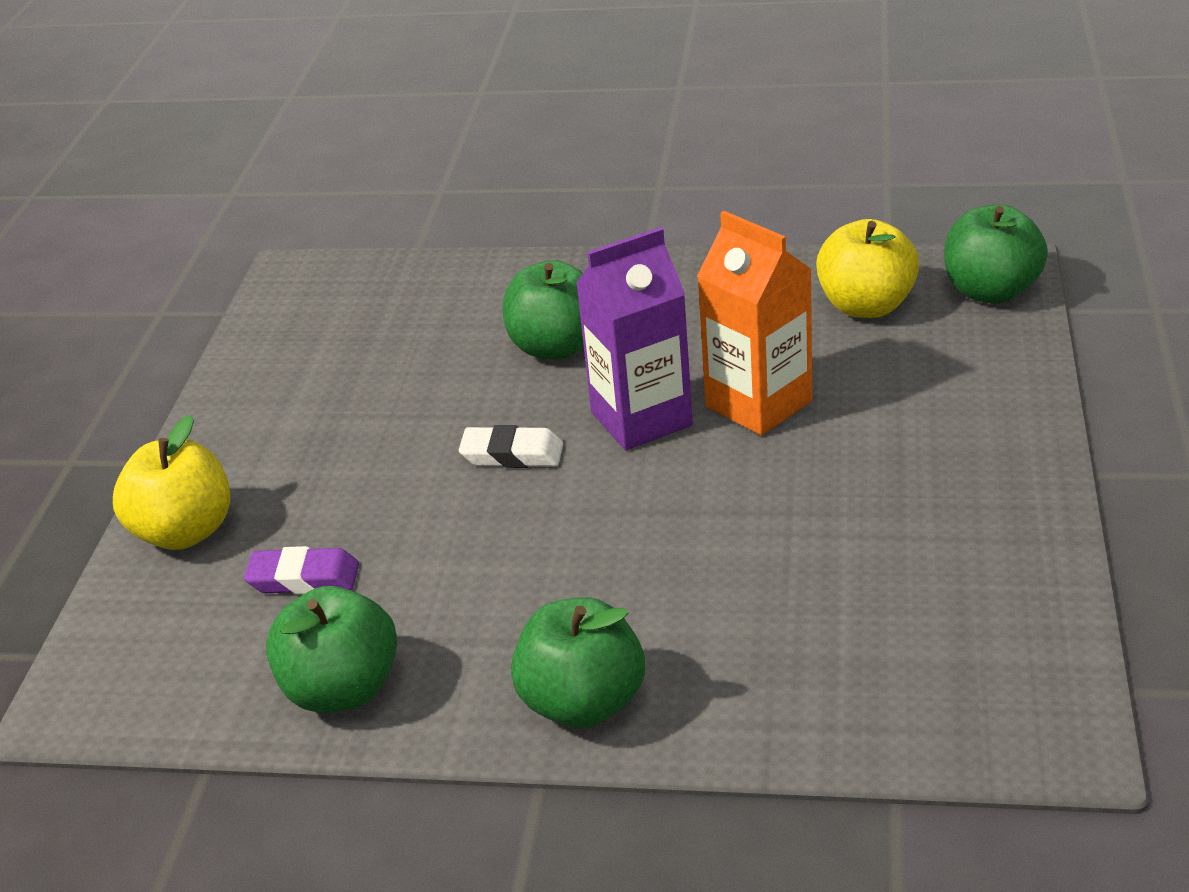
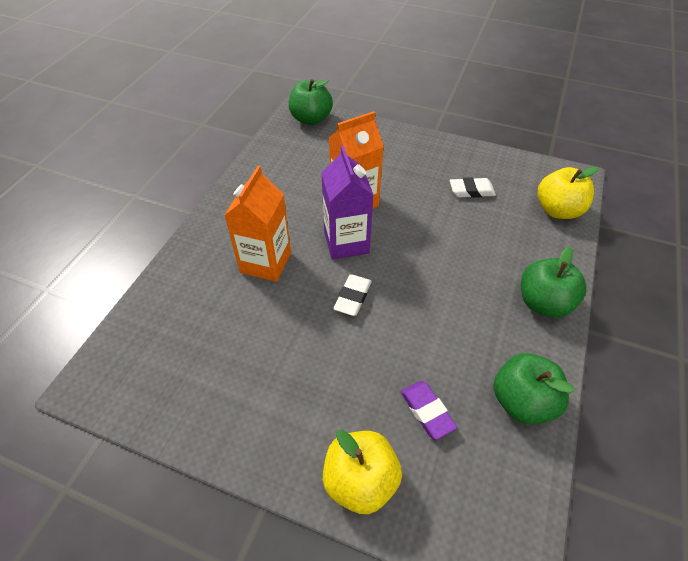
camera: 80 degrees left, 15 degrees up
(304, 578) = (427, 411): purple eraser -> purple eraser turned 45 degrees counterclockwise
(556, 347) = (266, 262): green apple -> orange carton
(866, 306) = (299, 153): yellow apple -> yellow apple (557, 210)
(887, 557) = (471, 191): none -> white eraser

